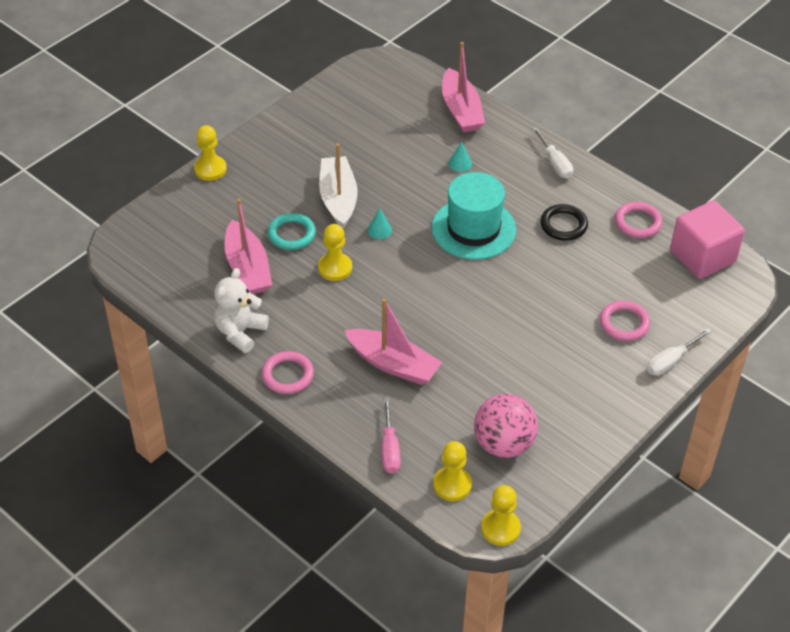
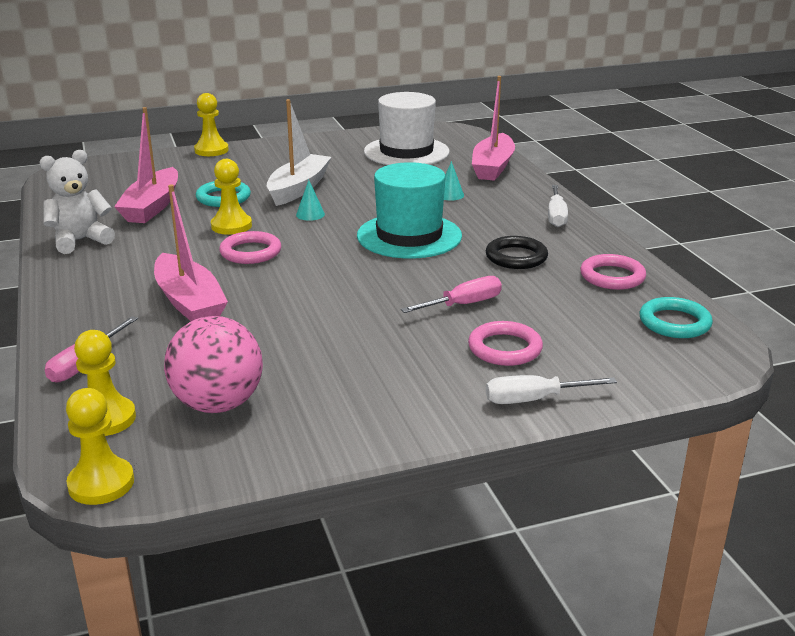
camera: 30 degrees right, 20 degrees down
(288, 375) = (75, 279): pink ring -> pink ring (250, 252)
(376, 112) = (406, 152): none -> white hat
(568, 291) = (463, 305): none -> pink screwdriver
(702, 256) = (674, 322): pink cube -> turquoise ring

